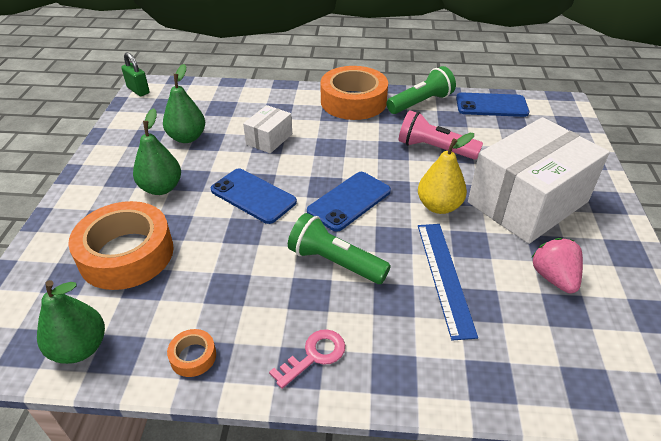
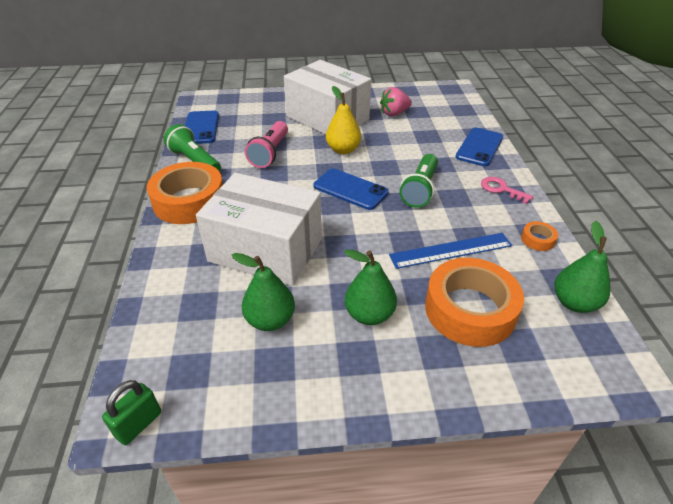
camera: 100 degrees left, 0 degrees up
(253, 196) = (361, 244): blue phone -> blue phone (479, 147)
(269, 139) = (265, 250): white box -> white box, size x2.18
(444, 277) = (411, 147): blue ruler -> blue ruler (451, 250)

